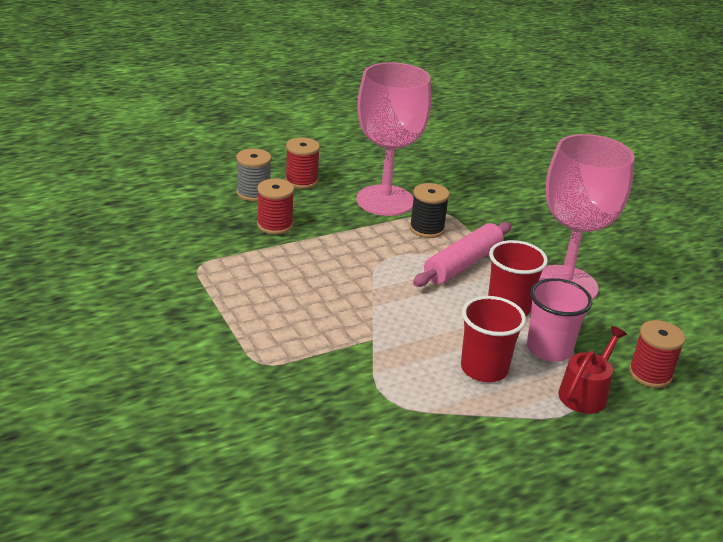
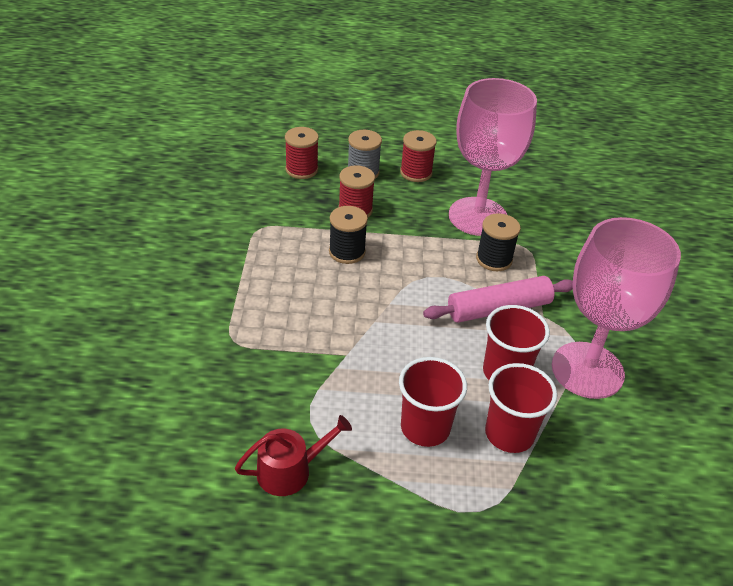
camera: 30 degrees right, 10 degrees up
(298, 260) = (347, 252): none -> black spool
(549, 349) = (509, 434): pink cup -> red cup
(586, 393) = (507, 498): red watering can -> red watering can (290, 470)
(650, 374) = (596, 507): red spool -> red spool (301, 169)

